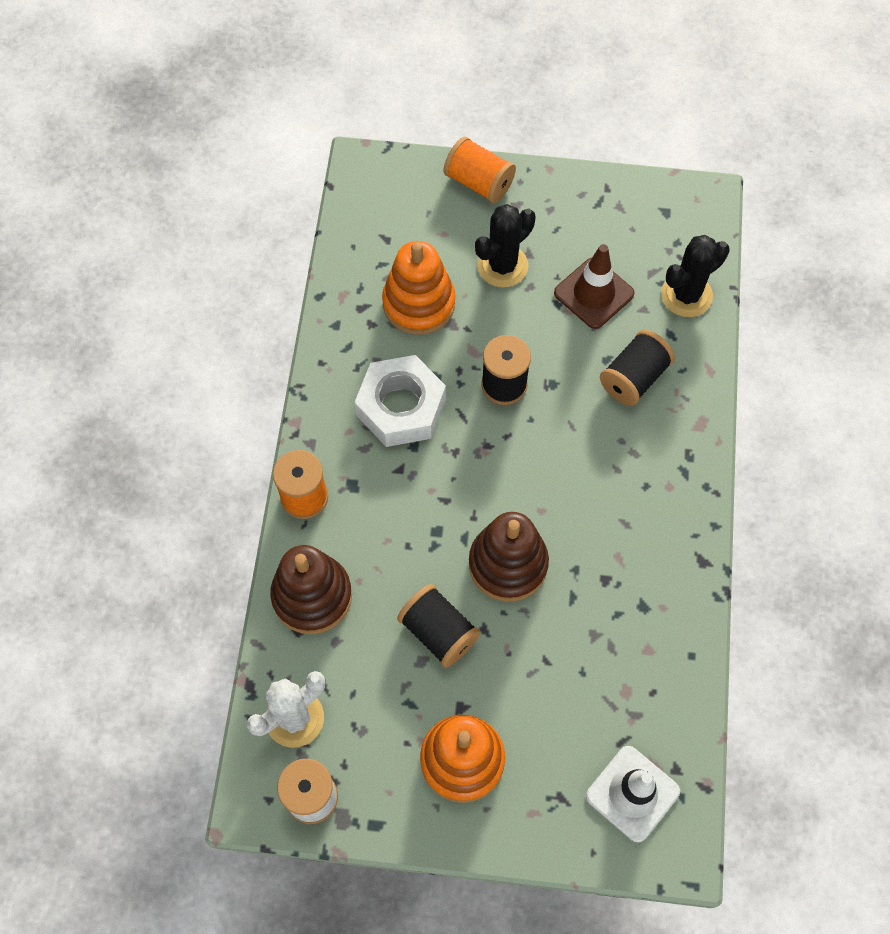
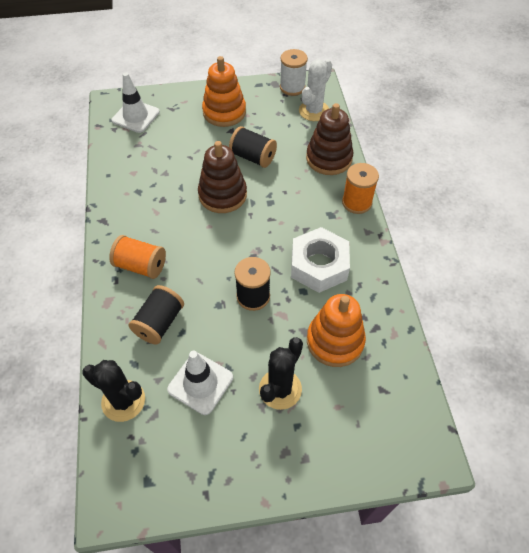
camera: 165 degrees right, 10 degrees down
(479, 182) = (325, 467): orange spool -> orange spool (141, 266)
(594, 293) = (200, 383): brown traffic cone -> white traffic cone
(686, 295) = (123, 401): black cactus -> black cactus turned 75 degrees clockwise

